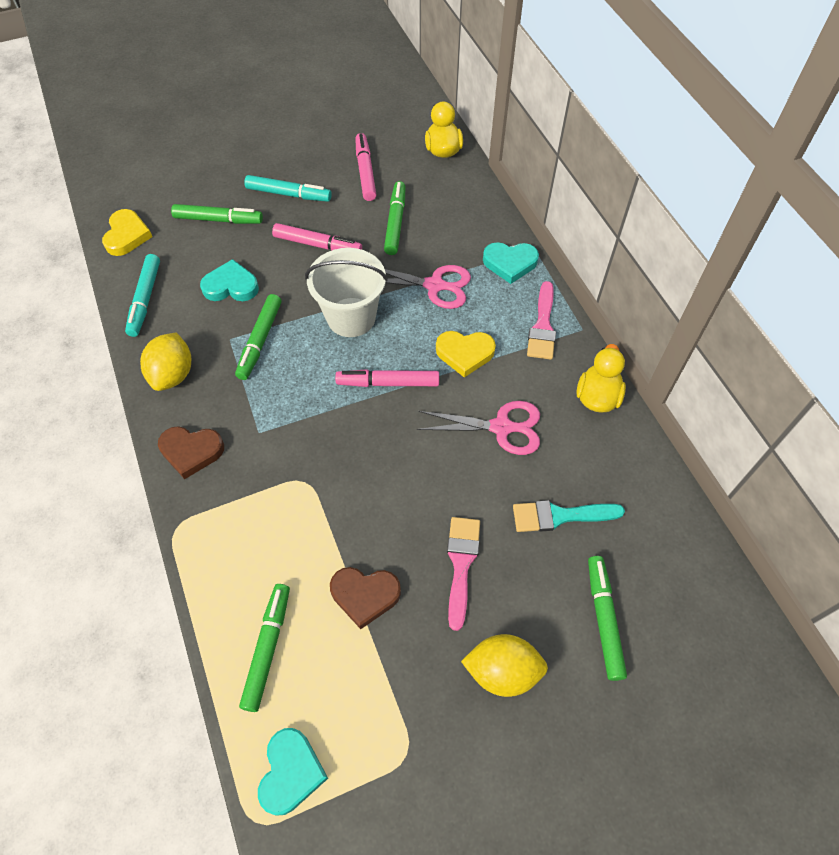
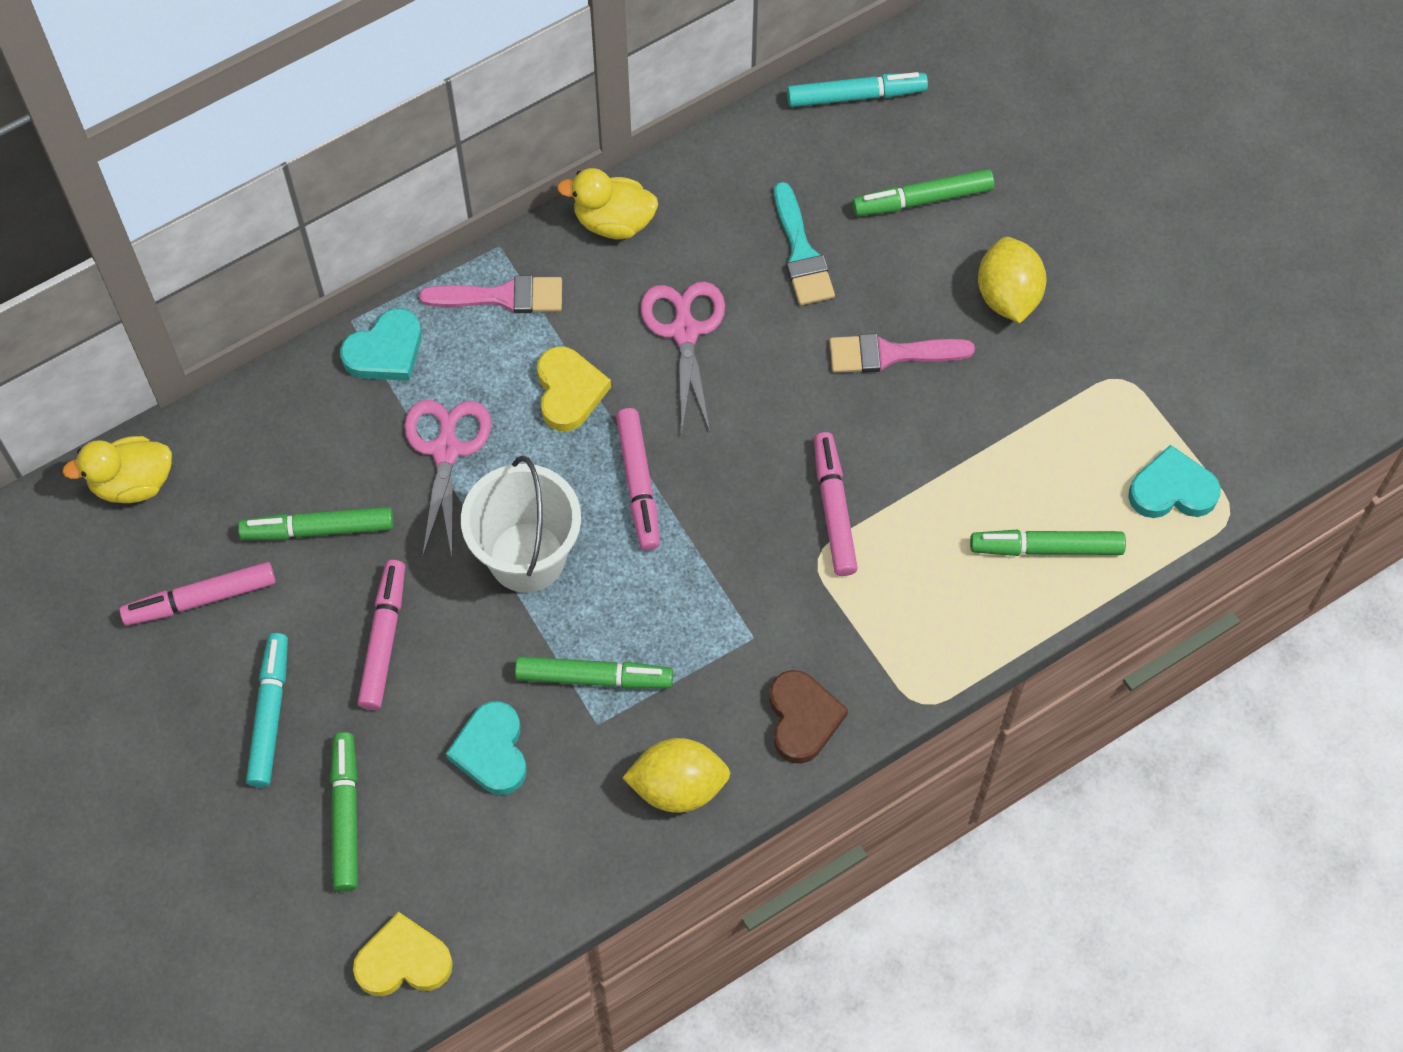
camera: 100 degrees left, 5 degrees up
(145, 299) = (539, 879): turquoise marker -> turquoise marker (855, 96)
(339, 499) = (834, 510): none -> pink marker
(365, 595) = (956, 454): brown heart -> none
(510, 263) = (385, 351): turquoise heart -> turquoise heart turned 60 degrees clockwise

